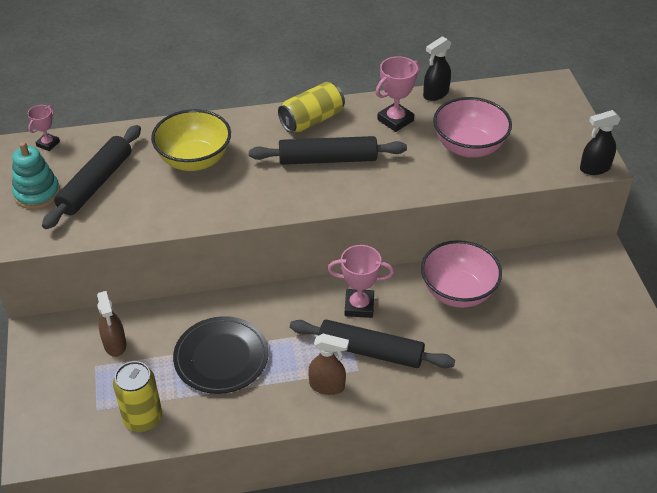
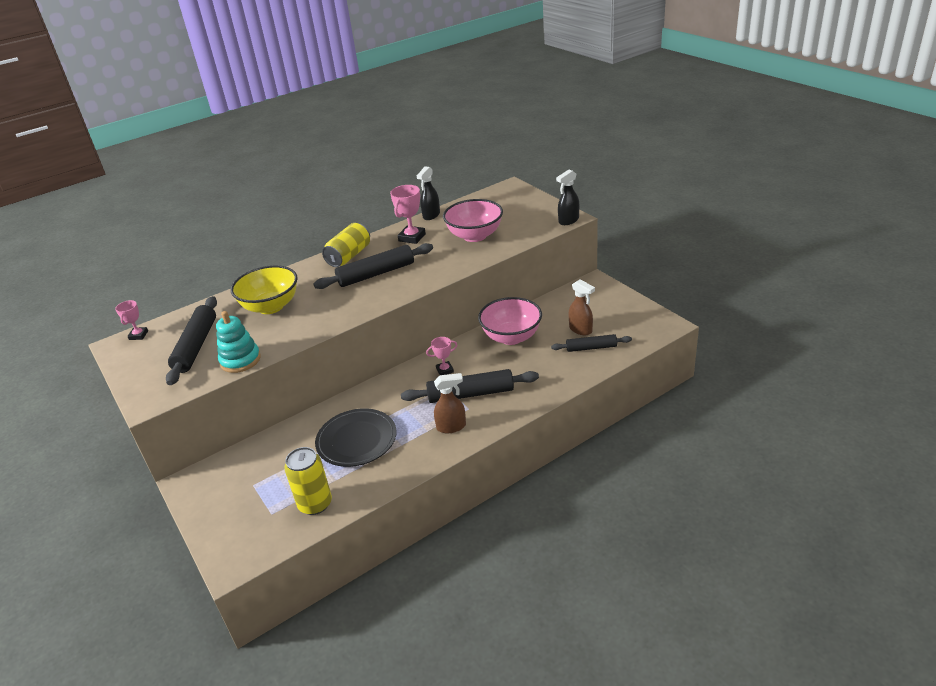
camera: 20 degrees left, 10 degrees down
(37, 193) = (148, 368): turquoise stacking toy -> turquoise stacking toy (240, 360)
(115, 344) = (262, 464): brown spray bottle -> brown spray bottle (581, 330)
(359, 306) = (445, 370): pink trophy -> pink trophy, size x0.62
(542, 348) = (591, 348): none -> black rolling pin

